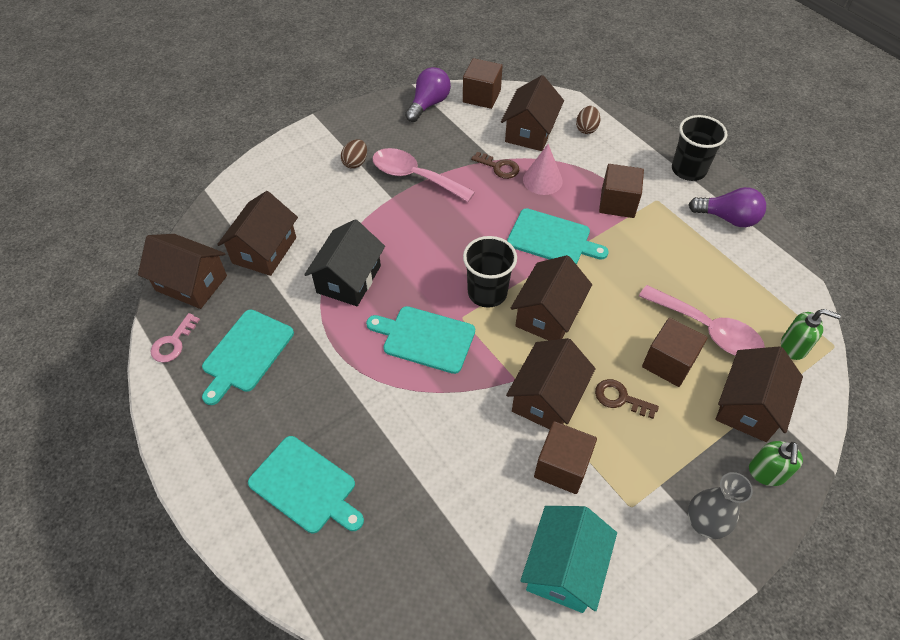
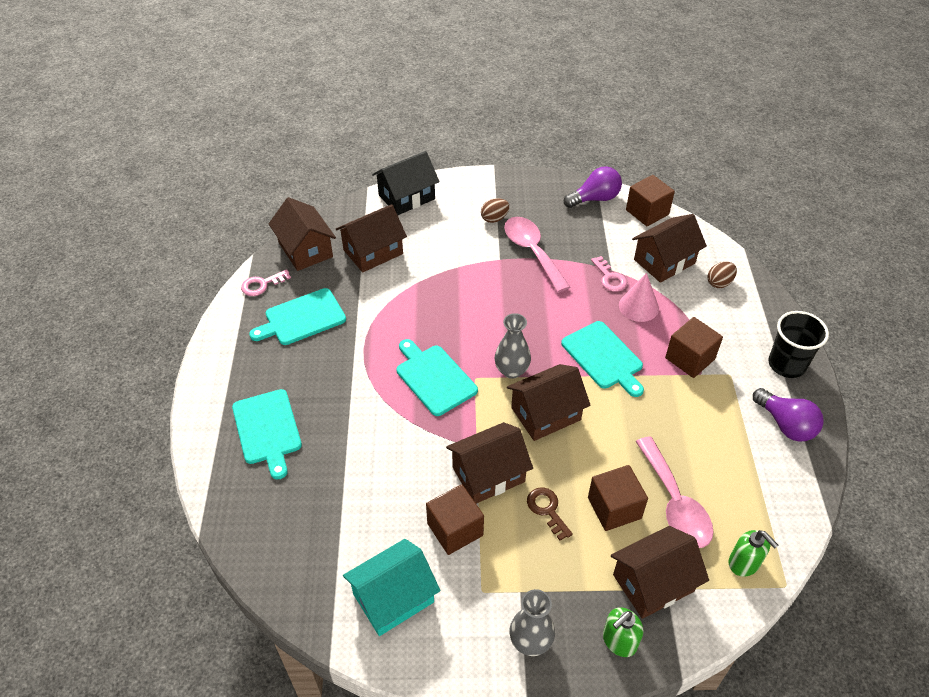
camera: 35 degrees right, 5 degrees down
(348, 279) = (415, 304): black house -> black house (406, 197)
(487, 292) = (511, 370): black cup -> grey vase
(499, 167) = (610, 278): brown key -> pink key

